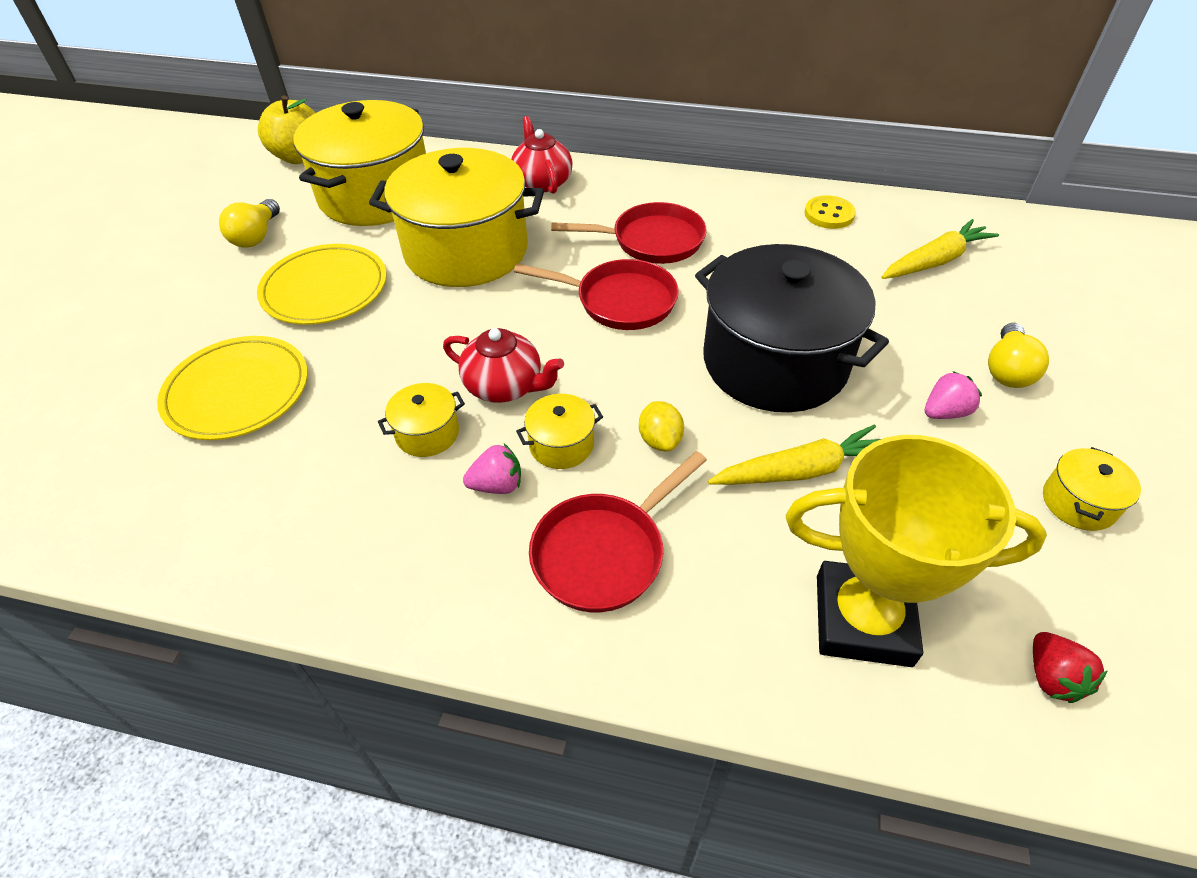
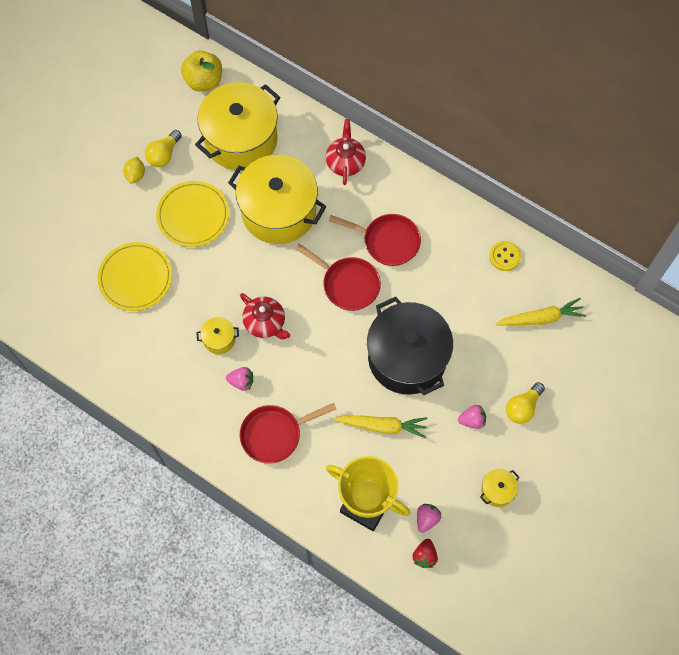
camera: 20 degrees right, 20 degrees up
(561, 445) = (279, 370): yellow pot -> none
(660, 440) = (326, 384): yellow lemon -> yellow lemon (135, 175)
(998, 601) = (427, 519): none -> pink strawberry

